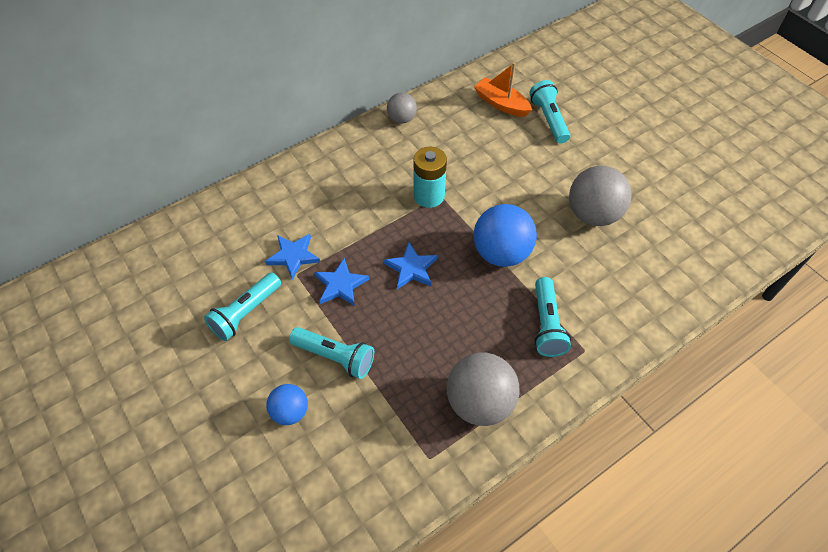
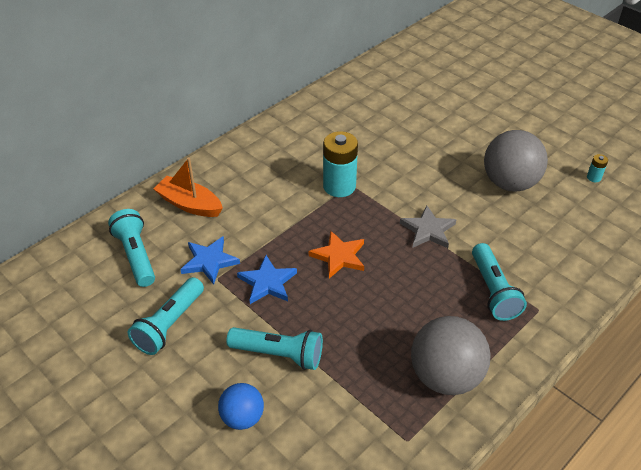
camera: 10 degrees left, 10 degrees down
(402, 119) = (293, 119): grey ball -> none
(411, 268) = (339, 256): blue star -> orange star
(501, 104) = (390, 95): orange boat -> orange boat (189, 204)
(501, 253) = (428, 230): blue ball -> grey star
(548, 119) = (441, 103): turquoise flashlight -> turquoise flashlight (136, 255)
(678, 220) = (594, 177): none -> turquoise battery

